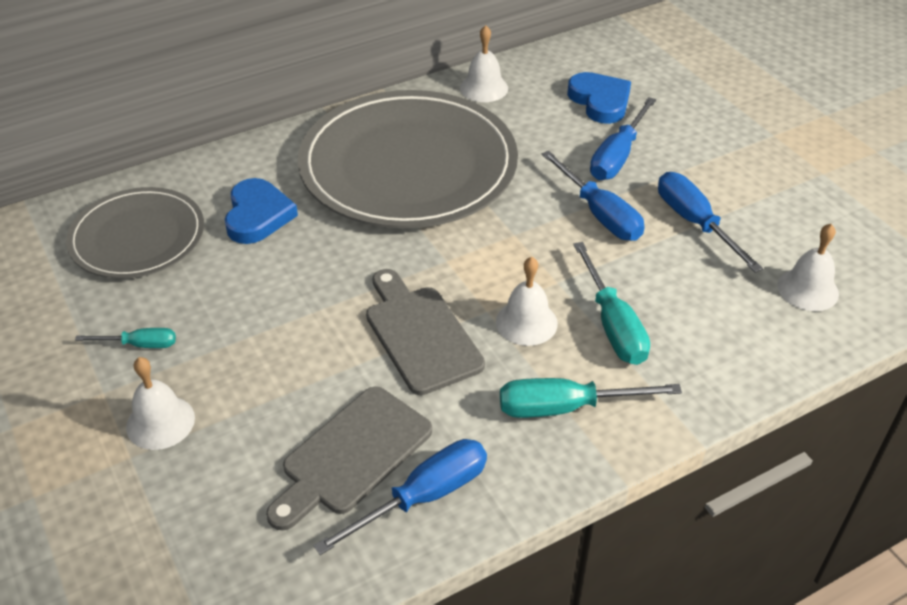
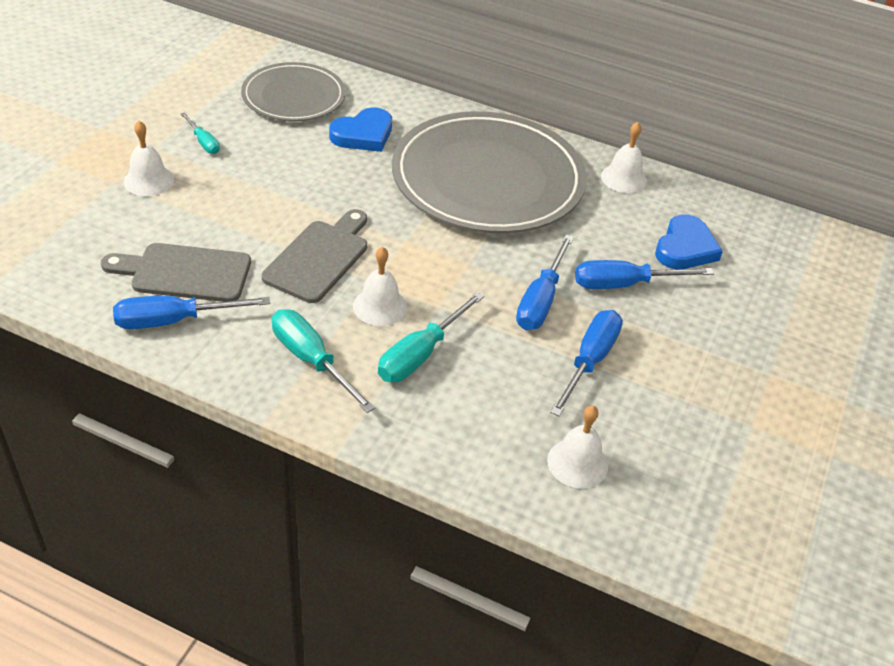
camera: 50 degrees right, 0 degrees up
(423, 497) = (174, 321): blue screwdriver -> blue screwdriver turned 150 degrees clockwise

